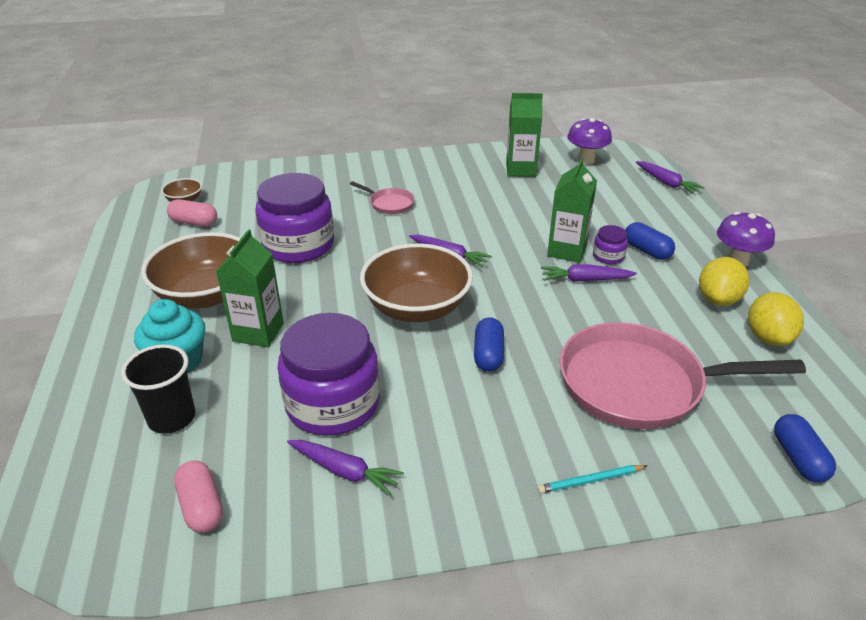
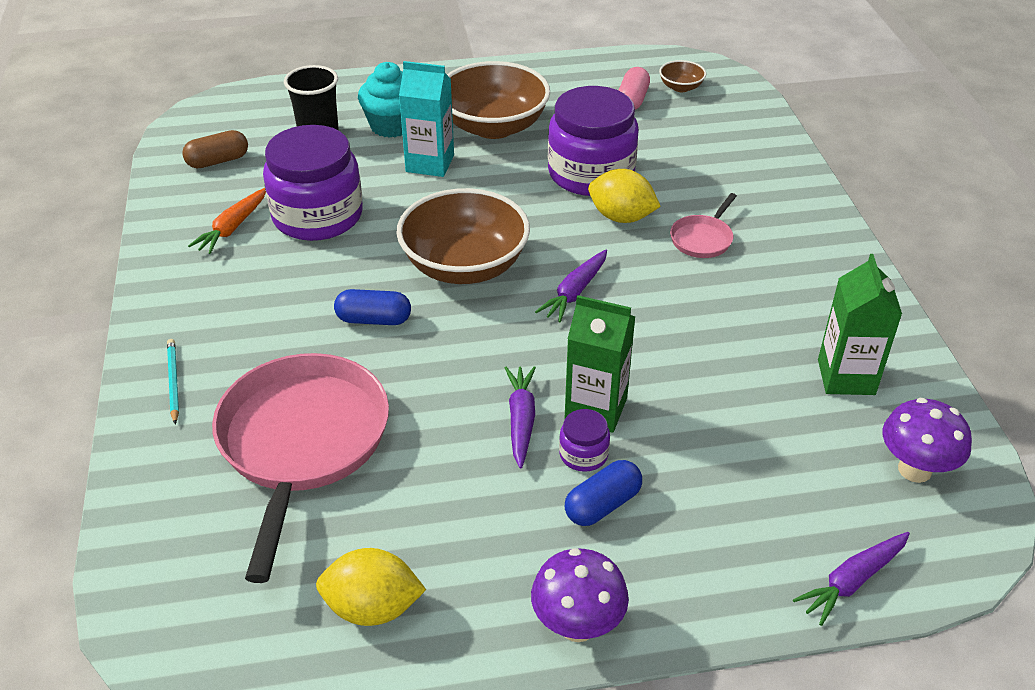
camera: 90 degrees right, 5 degrees up
(201, 506) = (218, 161): pink capsule -> brown capsule
(258, 332) = (430, 163): green carton -> turquoise carton
(344, 471) = (232, 228): purple carrot -> orange carrot
(718, 299) = (469, 569): yellow lemon -> yellow lemon (621, 217)
(798, 458) = (148, 568): blue capsule -> none

